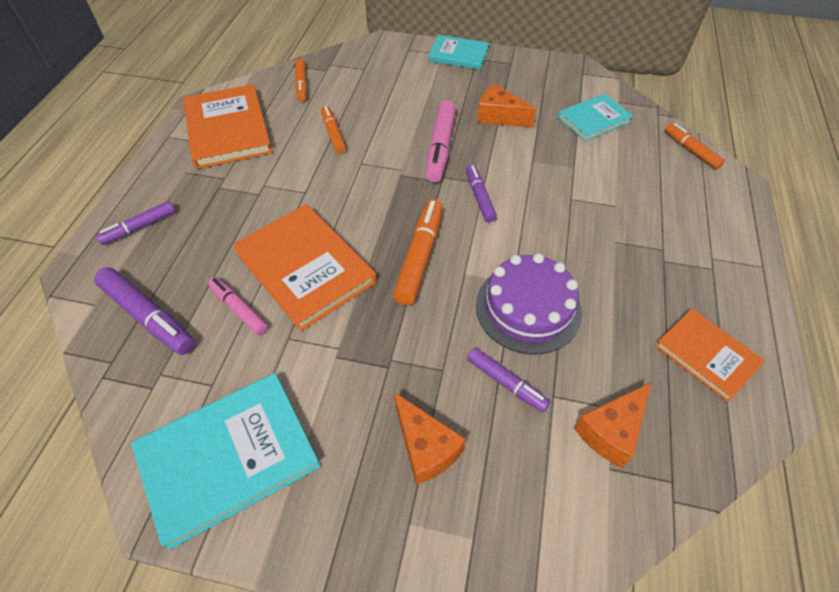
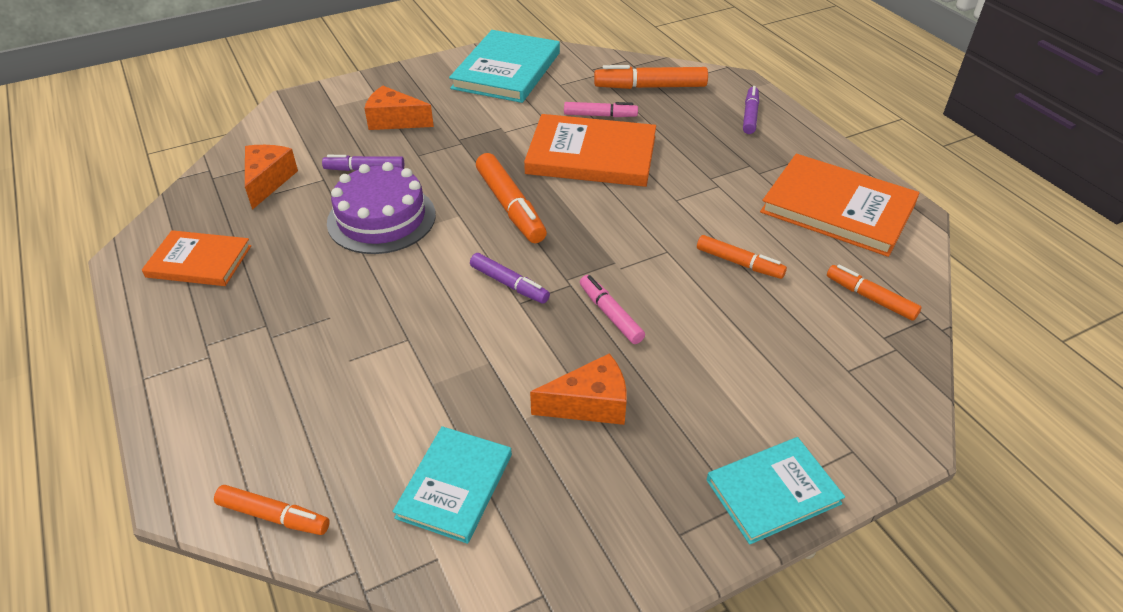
camera: 140 degrees right, 10 degrees down
(148, 317) = (650, 87): purple marker -> orange marker
(440, 148) = (610, 314): pink marker -> pink marker, size x0.63

